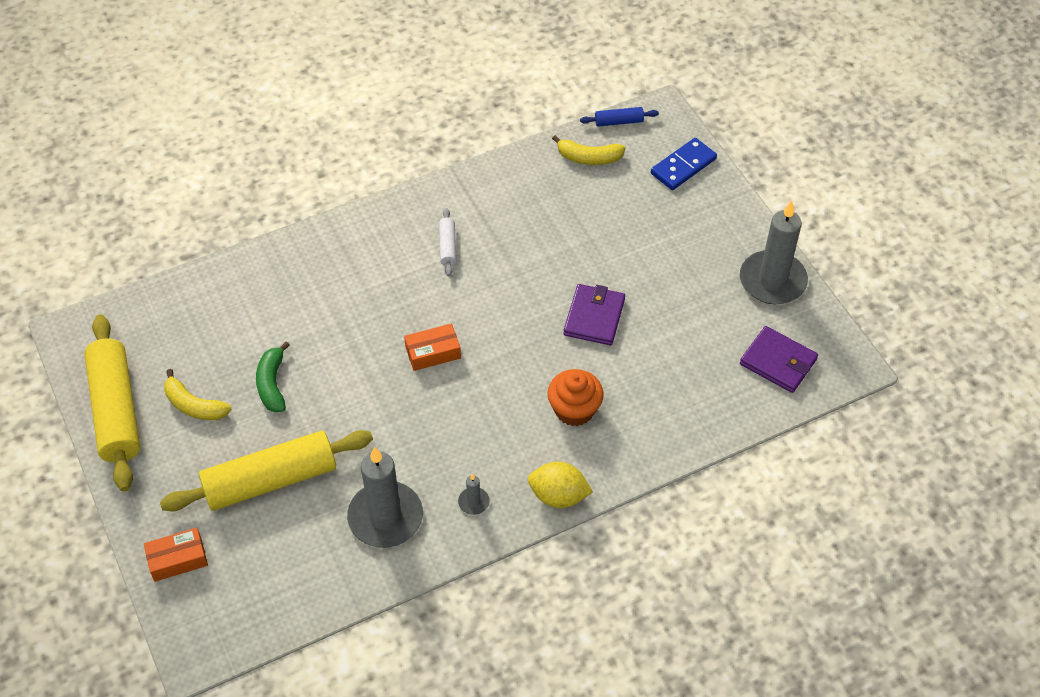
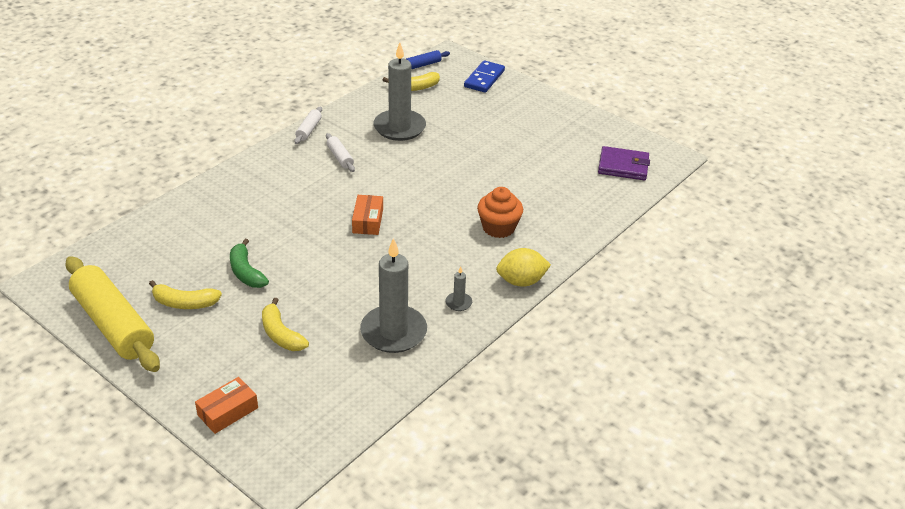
camera: 25 degrees left, 15 degrees down
(270, 480) = (281, 334): yellow rolling pin -> yellow banana
(432, 193) = (308, 130): none -> white rolling pin
(433, 352) = (368, 221): orange box -> orange box turned 45 degrees counterclockwise
(594, 317) = (477, 172): purple wallet -> none
(772, 281) = (588, 124): grey candle -> grey candle (399, 127)

